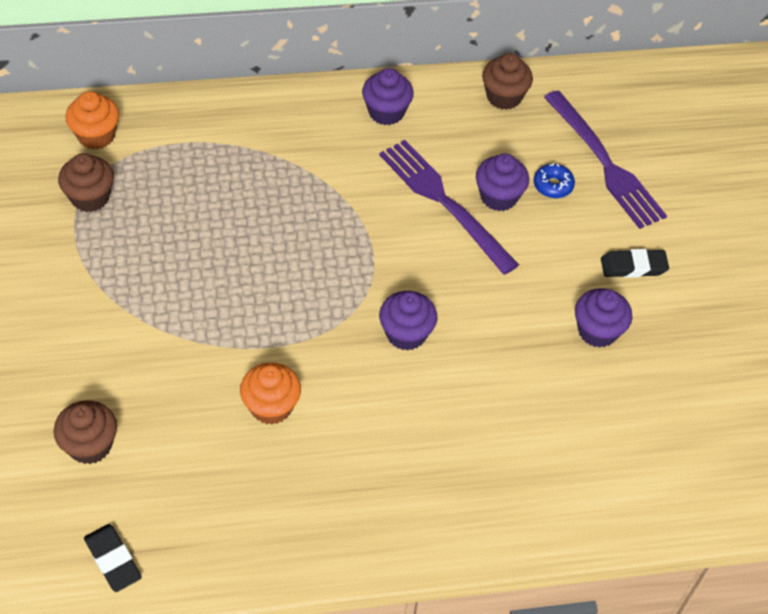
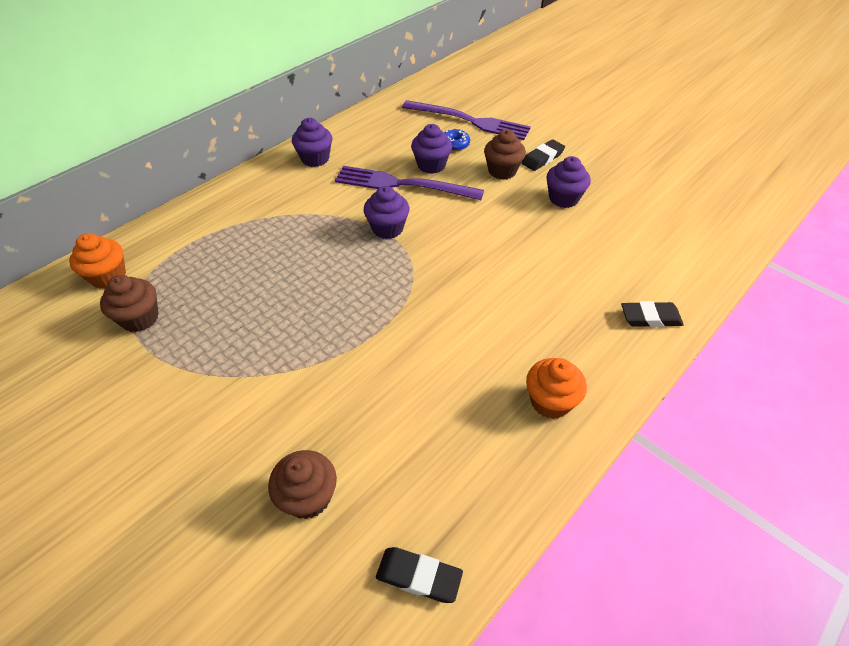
camera: 35 degrees left, 5 degrees down
(271, 406) = (422, 367): orange cupcake -> orange cupcake (550, 401)
(406, 334) = (460, 265): purple cupcake -> purple cupcake (387, 228)
(504, 97) = (378, 118): brown cupcake -> brown cupcake (502, 171)
(528, 515) = (650, 317): none -> black eraser

